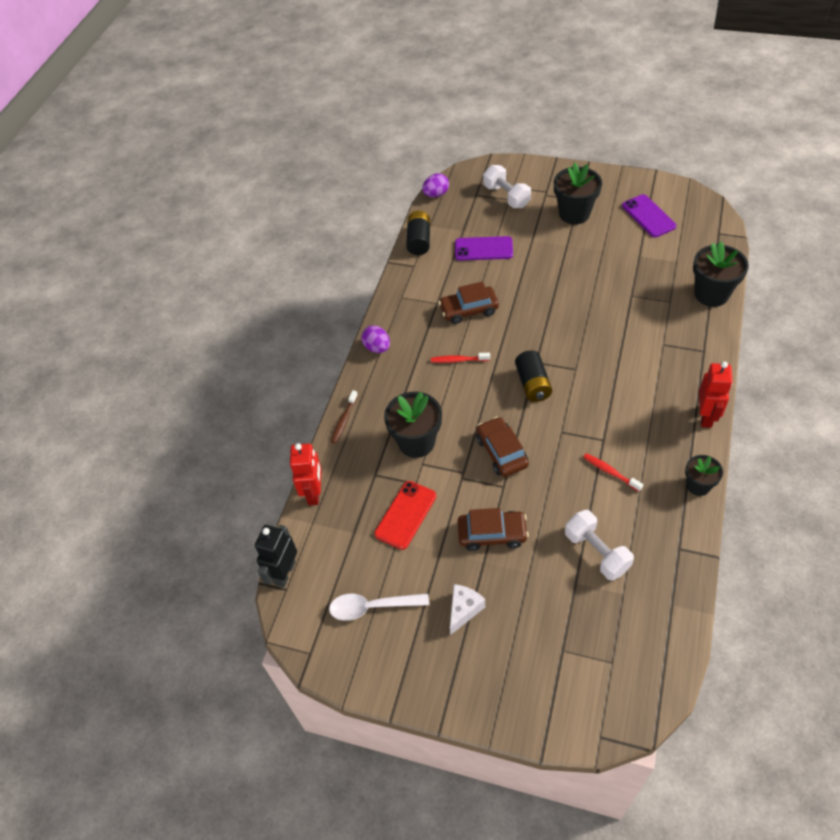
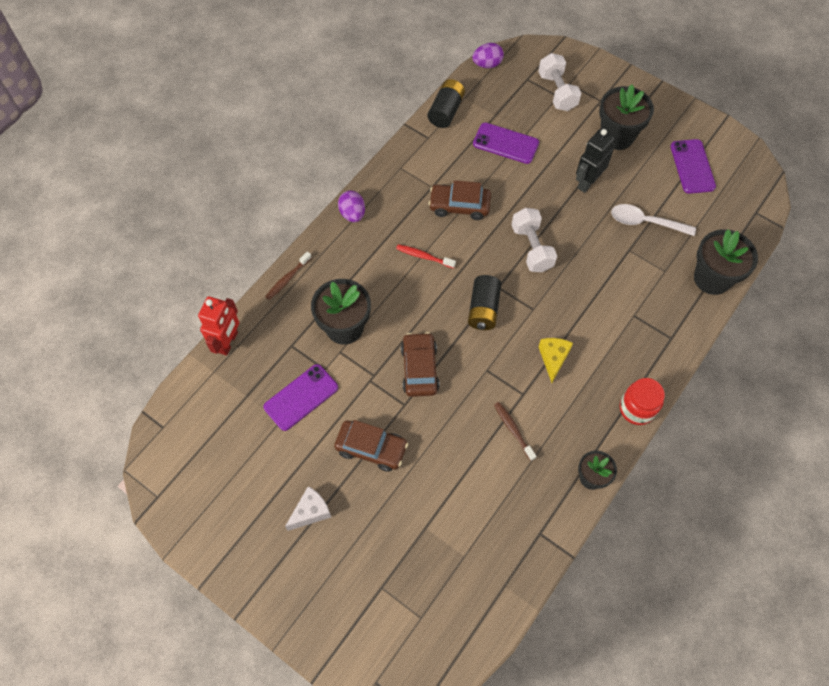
camera: 15 degrees right, 10 degrees up
(285, 573) = (168, 411): black robot -> black robot (587, 182)
(372, 607) = (230, 475): white spoon -> white spoon (645, 222)
(406, 515) = (301, 397): red phone -> purple phone
(596, 552) = (460, 505): white dumbbell -> white dumbbell (532, 248)
(610, 472) = (513, 430): red toothbrush -> brown toothbrush
(614, 402) = (553, 359): none -> yellow cheese
(706, 416) = (637, 409): red robot -> red jar

